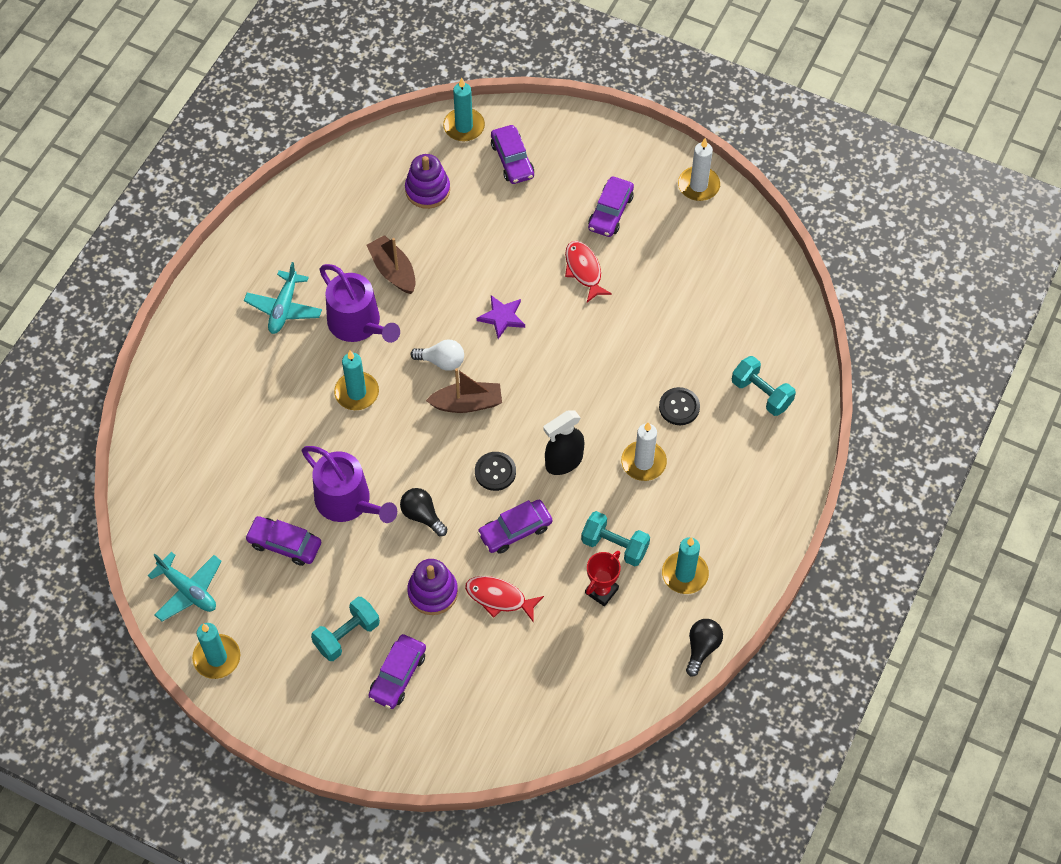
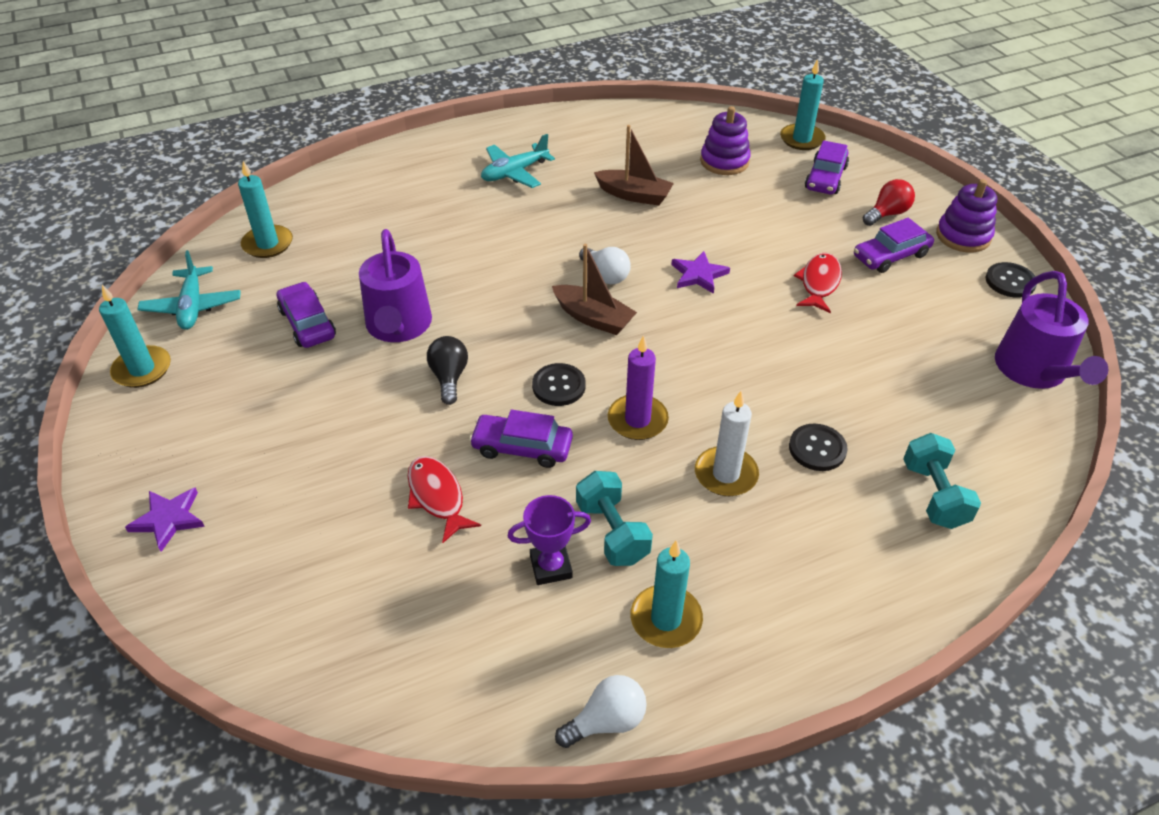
camera: 40 degrees right, 15 degrees down
(347, 635) = (263, 428): turquoise dumbbell -> none
(356, 392) = (504, 255): turquoise candle -> turquoise candle (268, 244)
(358, 324) = (562, 213): purple watering can -> purple watering can (1034, 371)
(362, 729) = (168, 519): none -> purple star
(393, 271) = (634, 195): brown boat -> brown boat turned 105 degrees clockwise
(397, 675) = (260, 496): purple car -> none
(432, 592) = (381, 446): purple stacking toy -> purple stacking toy (963, 236)
(563, 462) = (637, 420): black spray bottle -> purple candle
(580, 170) = (887, 214): none -> red light bulb
(601, 591) = (551, 567): red trophy -> purple trophy
(698, 185) = (1010, 281): white candle -> black button
(702, 648) = (606, 721): black light bulb -> white light bulb

